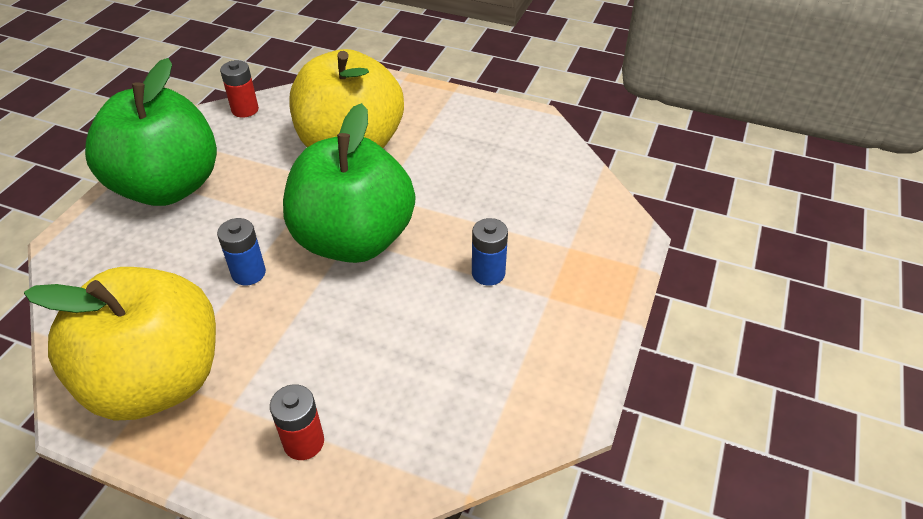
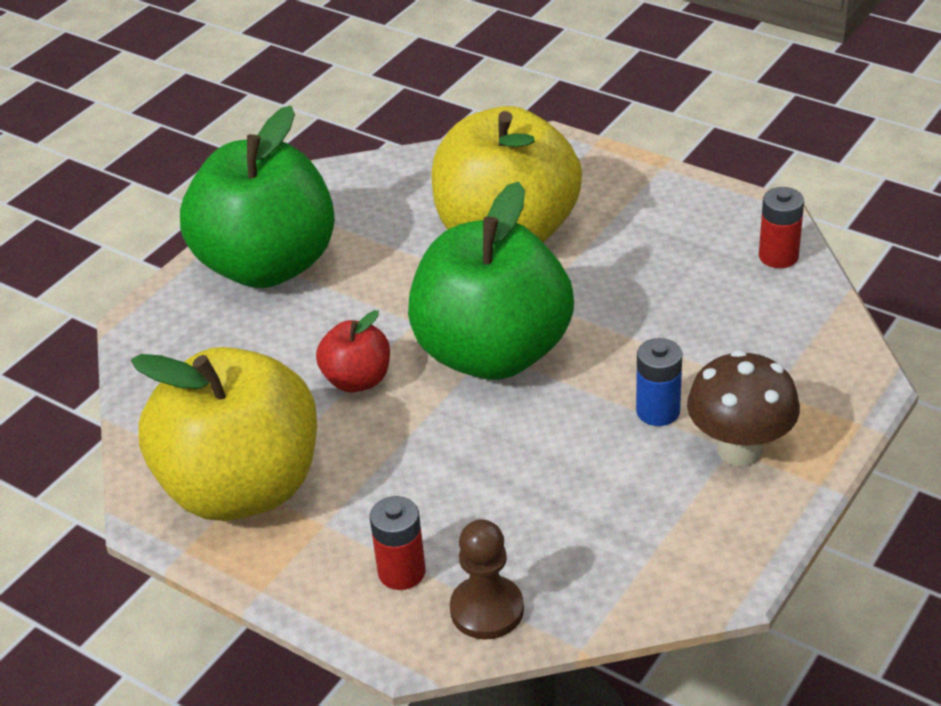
camera: 15 degrees right, 5 degrees down
(245, 110) = (372, 172): red battery -> red battery (778, 256)
(248, 273) = (357, 380): blue battery -> red apple
(381, 468) = (487, 610): none -> brown pawn
(556, 297) = (739, 449): none -> brown mushroom

